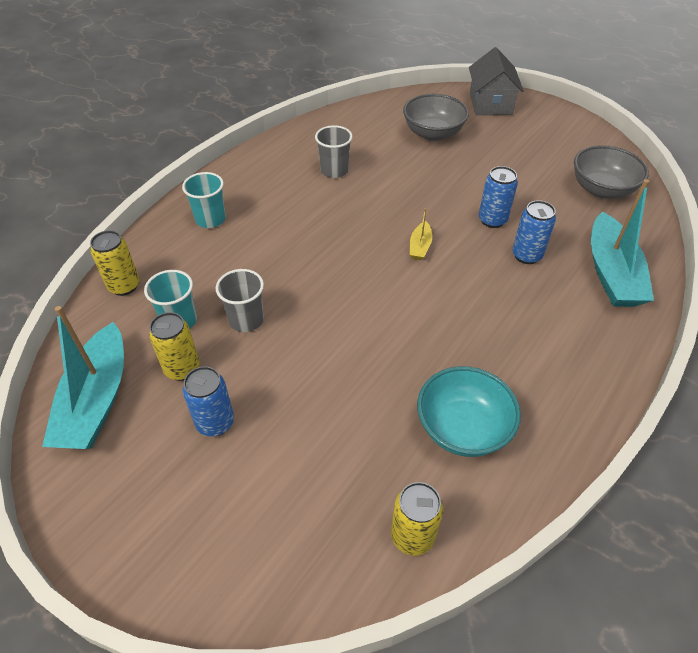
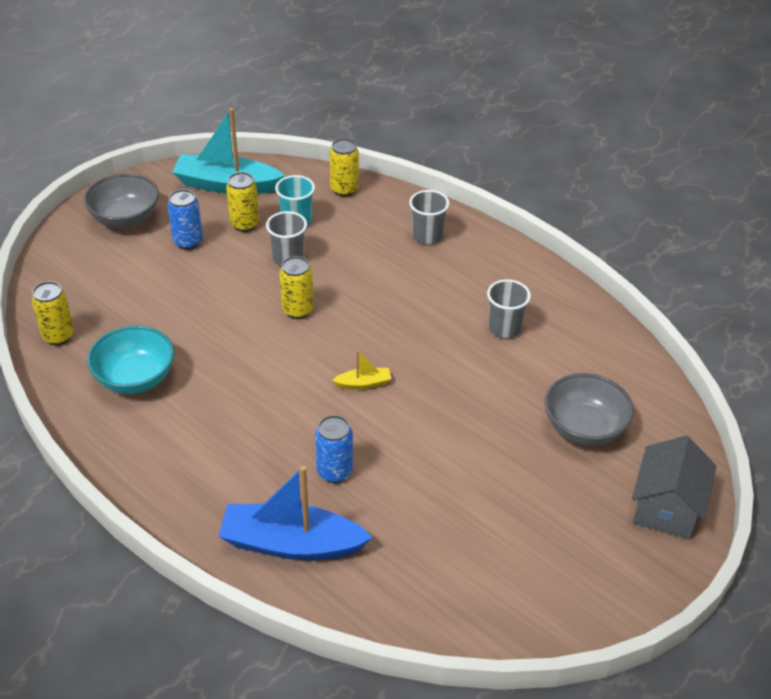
camera: 95 degrees right, 5 degrees down
(210, 219) = (427, 236): turquoise cup -> grey cup
(329, 302) = (297, 310): none -> yellow can
(420, 246) = (364, 383): yellow boat -> yellow boat turned 150 degrees clockwise
(490, 104) = (666, 507): grey house -> grey house turned 75 degrees counterclockwise
(492, 220) = (399, 454): blue can -> none
(602, 189) = (449, 585): grey bowl -> grey bowl (125, 218)
(611, 273) = (291, 544): turquoise boat -> blue boat

